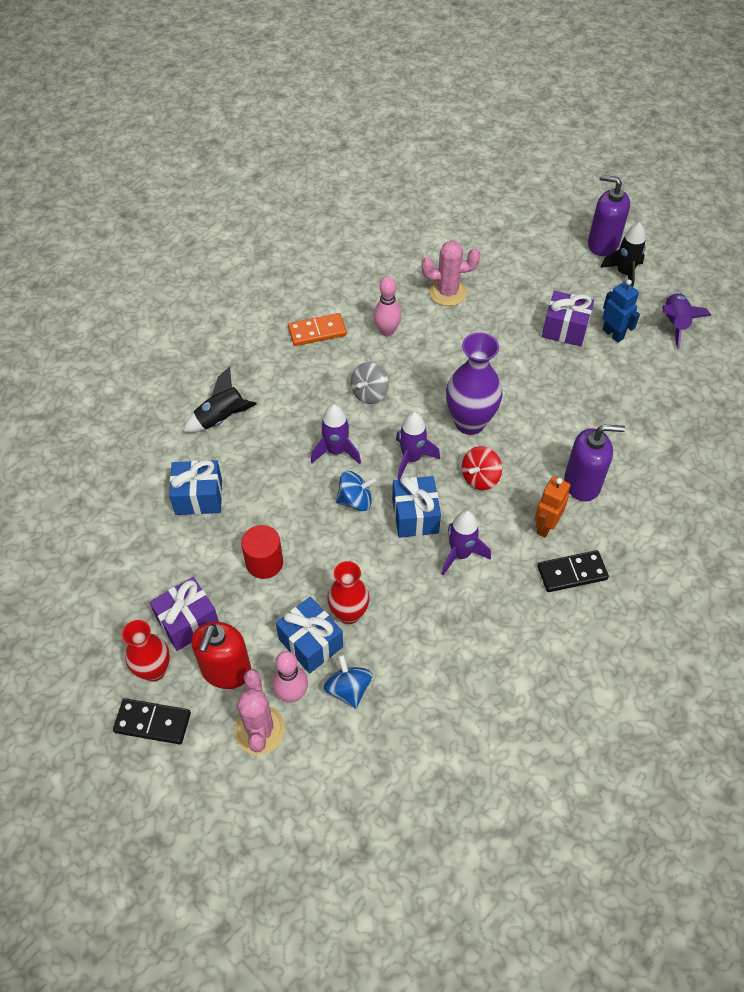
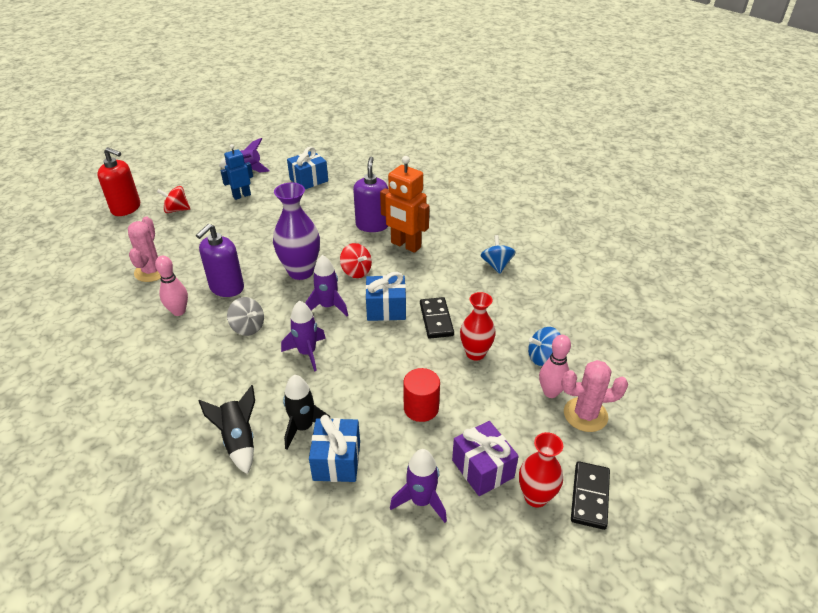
camera: 85 degrees left, 15 degrees down
(226, 671) = (532, 438): red soap dispenser -> red soap dispenser (126, 208)
(310, 643) = (503, 378): blue gift -> blue gift (309, 180)
(317, 332) = (154, 359): orange domino -> none
(355, 500) = (364, 343): blue spinning top -> blue spinning top (496, 265)
(460, 554) = (424, 288): purple rocket -> purple rocket (421, 501)
(545, 526) = (405, 245): orange robot -> orange robot, size x1.58
(565, 281) = (176, 210): none -> red spinning top
(565, 329) = (226, 216): purple gift -> none
(572, 573) = (445, 238): black domino -> black domino (436, 319)
(602, 244) = (148, 188): purple soap dispenser -> purple soap dispenser (226, 288)
(624, 274) = (185, 183): black rocket -> black rocket (303, 427)

